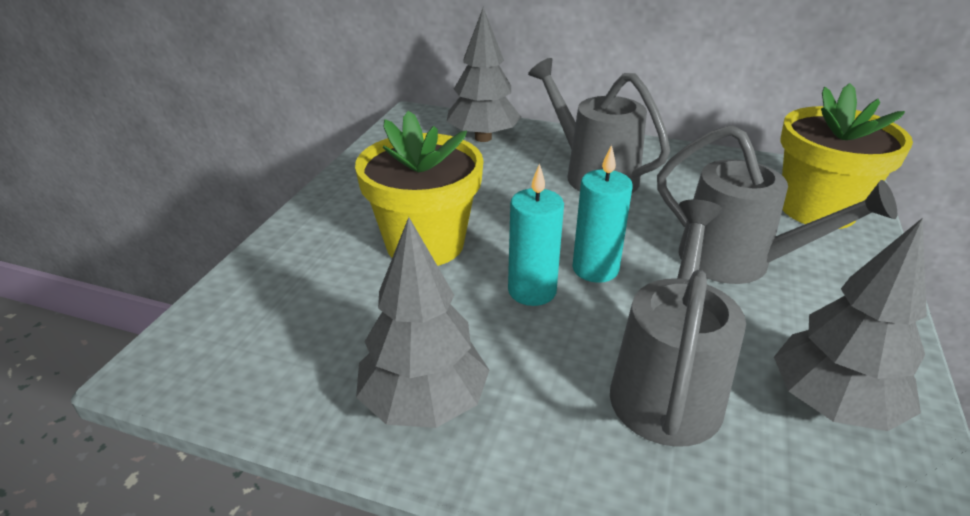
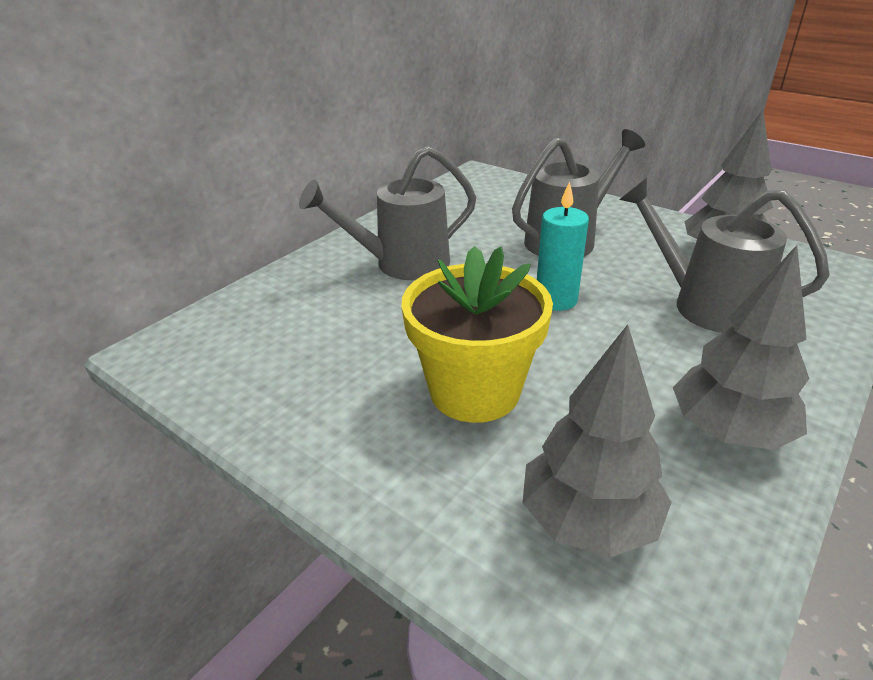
camera: 70 degrees left, 0 degrees up
(483, 138) = (270, 310): grey tree -> grey tree (588, 521)
(532, 291) = (578, 339): turquoise candle -> none
(817, 209) = (513, 194): yellow flower pot -> none

